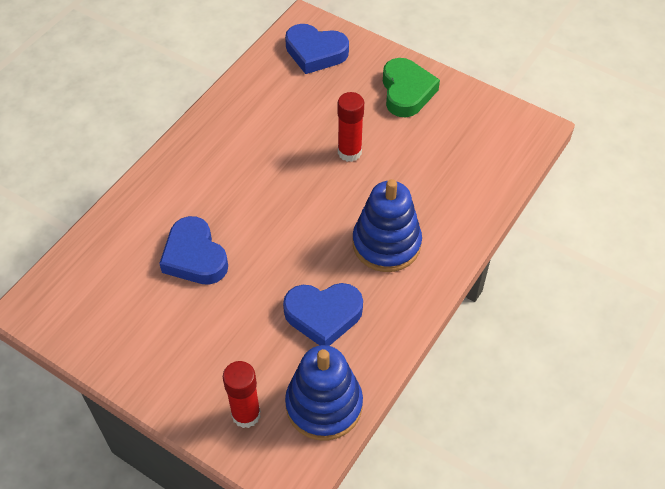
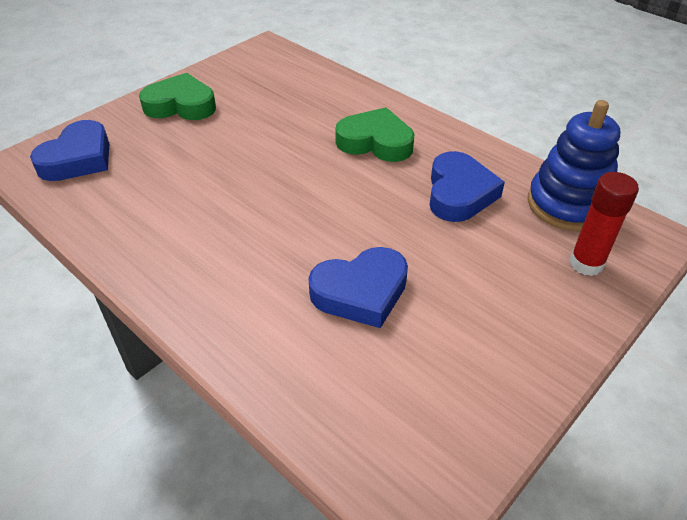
camera: 80 degrees left, 10 degrees down
(349, 152) = (245, 151): red glue stick -> none
(386, 244) = (375, 142): blue stacking toy -> green heart

